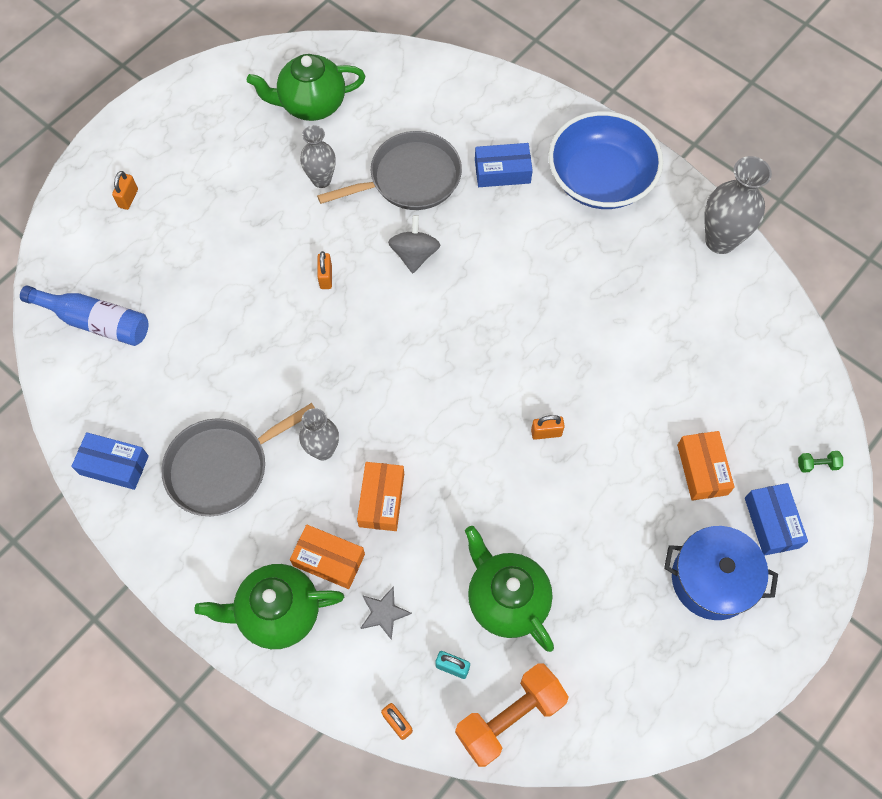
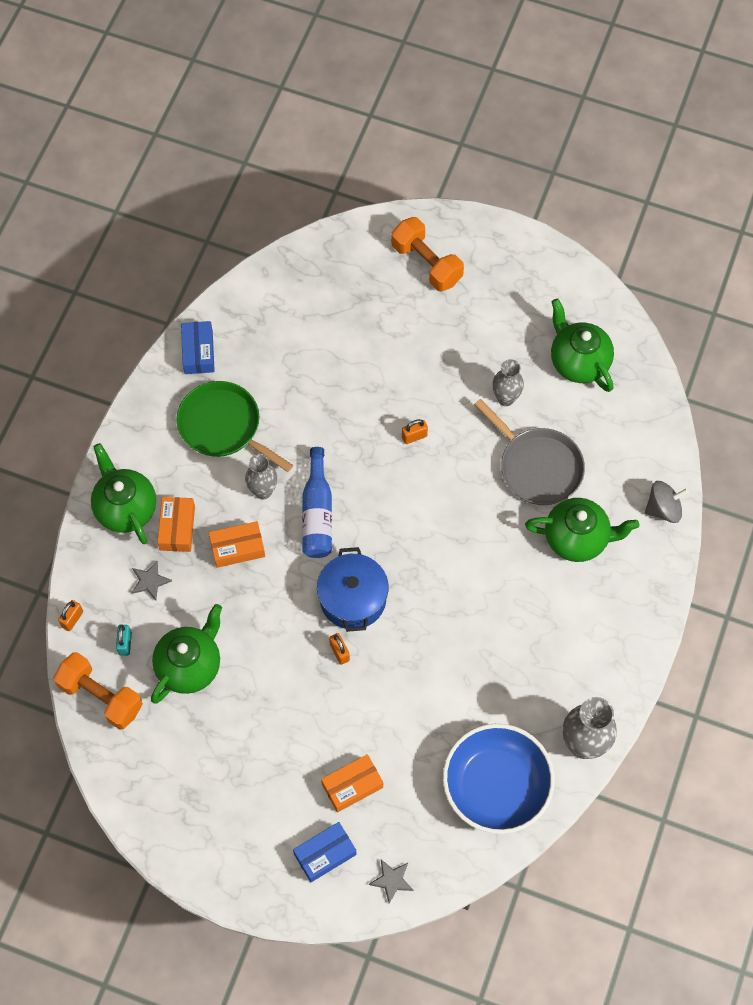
camera: 70 degrees right, 0 degrees up
(95, 322) = (309, 288): blue bottle -> blue bottle (317, 513)
(128, 198) = (426, 263): orange padlock -> orange dumbbell
(222, 467) = (223, 426): grey pan -> green pan
(414, 254) = (463, 496): grey spinning top -> grey spinning top (663, 509)
(502, 171) = (577, 538): blue box -> green teapot
(600, 179) = (605, 623): blue bowl -> blue bowl (496, 786)
(712, 579) = (259, 818): blue pot -> blue pot (353, 598)
(817, 464) = (392, 880): green dumbbell -> grey star

